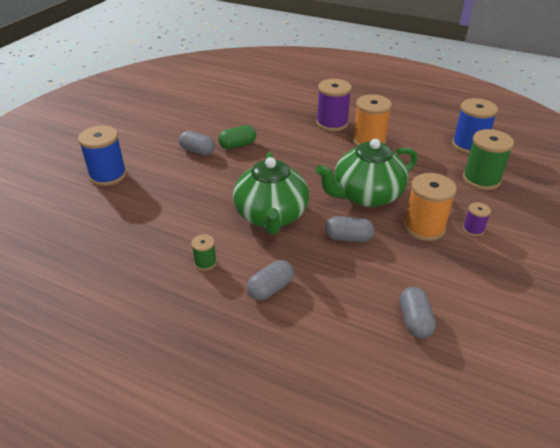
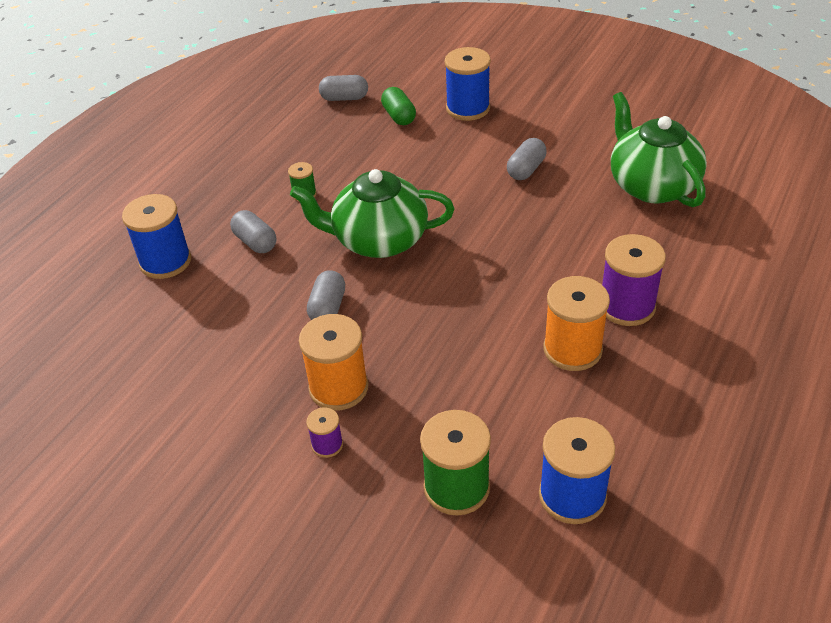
camera: 95 degrees right, 5 degrees up
(237, 145) = (545, 204): green capsule -> green capsule (399, 116)
(297, 354) = (165, 261): none -> blue spool
(366, 195) = (417, 332): green teapot -> green teapot (652, 186)
(414, 320) = (180, 353): grey capsule -> grey capsule (344, 98)

